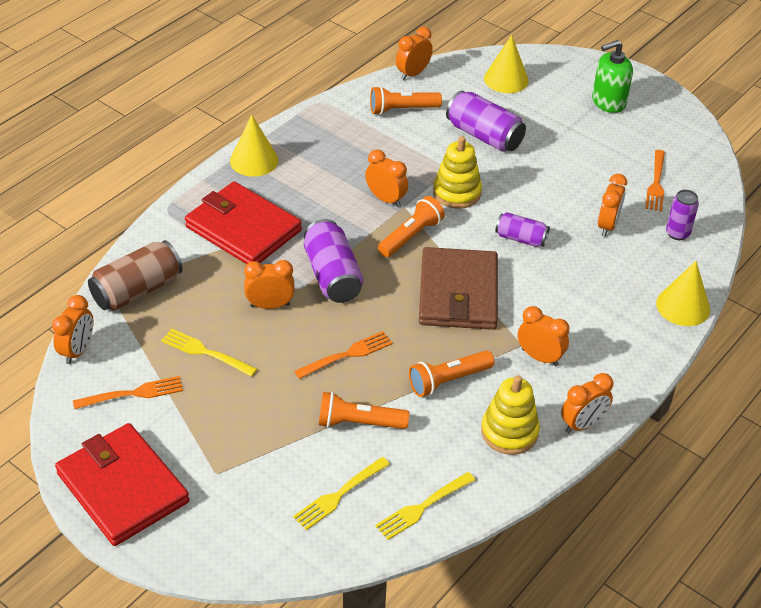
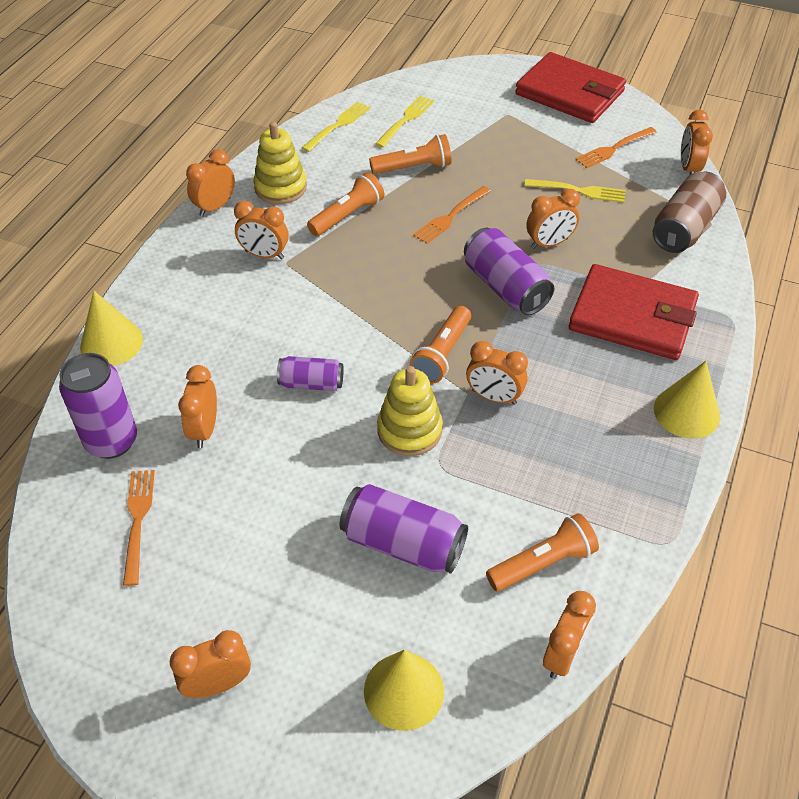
camera: 165 degrees right, 5 degrees up
(458, 293) = (365, 299): brown wallet -> none
(608, 102) = (218, 684): green soap dispenser -> orange clock
(677, 233) = (111, 441): purple can -> purple can, size x1.65

